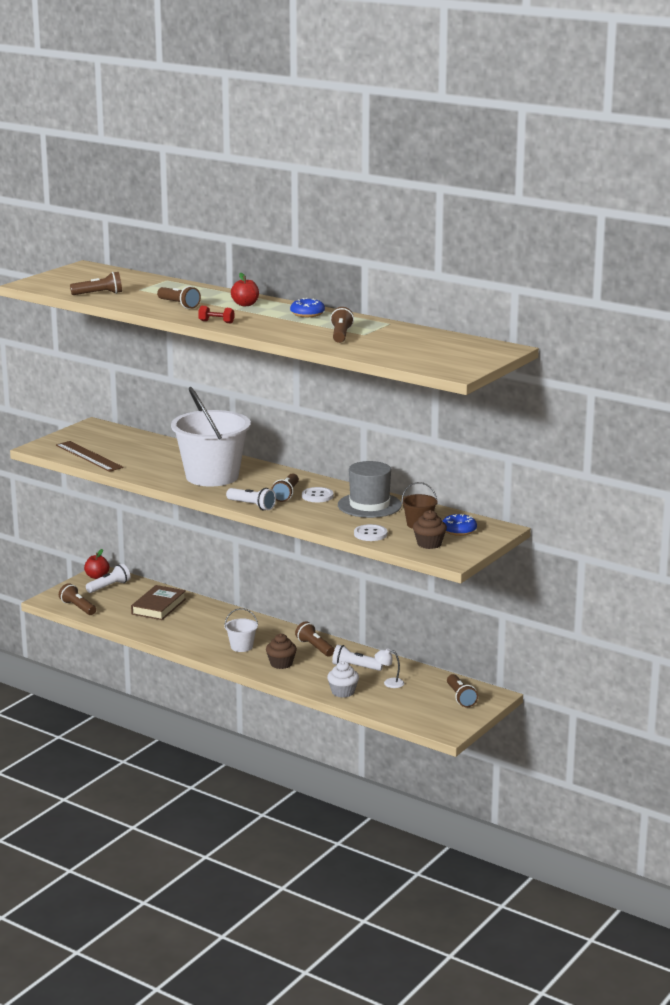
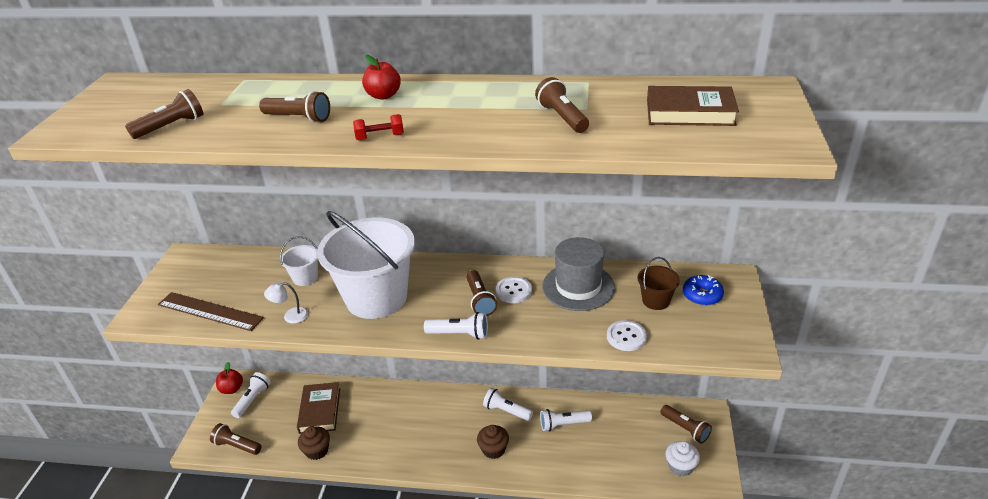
camera: 25 degrees left, 15 degrees up
(241, 647) = (439, 439): white bucket -> white bucket (305, 277)
(307, 314) = (476, 92): blue donut -> none
(314, 647) = (506, 411): brown flashlight -> white flashlight
(343, 692) = (581, 468): white cupcake -> white cupcake (680, 466)
(389, 683) = (610, 435): white lamp -> white lamp (290, 316)
(426, 348) = (690, 112): none -> brown book
(429, 544) = (699, 330): brown cupcake -> brown cupcake (317, 451)

